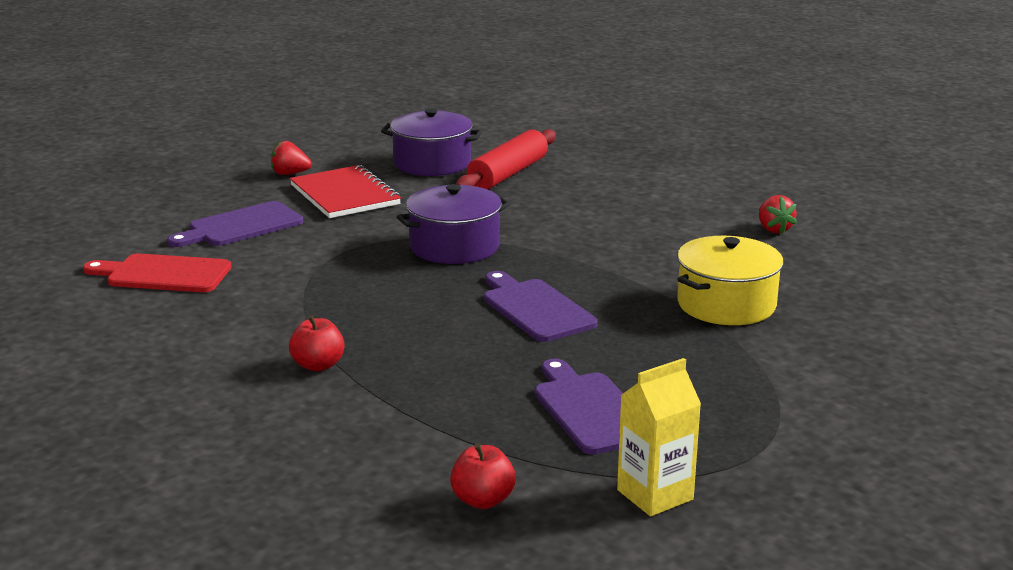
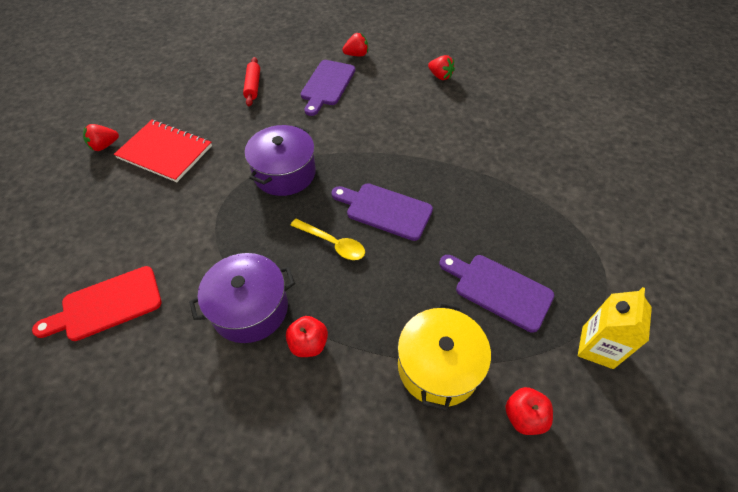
camera: 35 degrees left, 30 degrees up
(241, 226) = (119, 220): purple cutting board -> purple cutting board (327, 85)
(432, 163) = (195, 94): purple pot -> purple pot (250, 308)
(438, 311) = (333, 244): none -> yellow spoon
(508, 174) = (253, 86): red rolling pin -> red rolling pin, size x0.61
(679, 182) = (356, 55): none -> red strawberry
(726, 304) = (477, 154): yellow pot -> yellow pot (438, 366)

